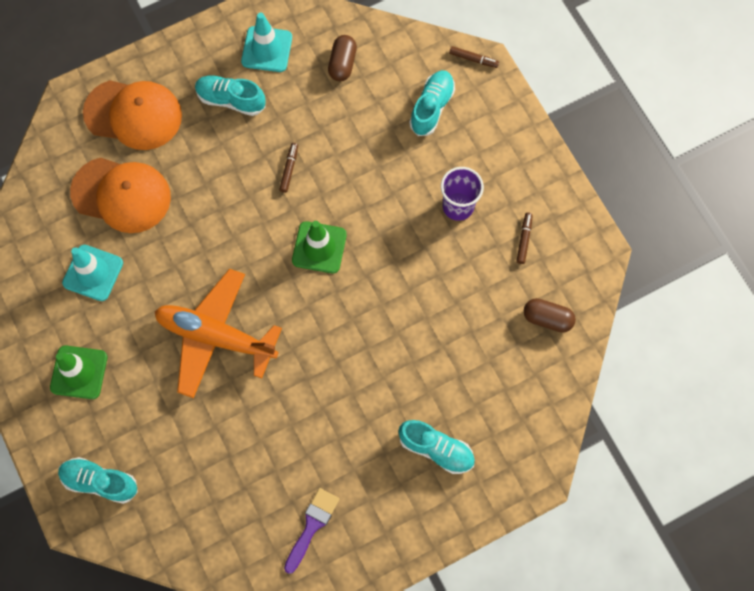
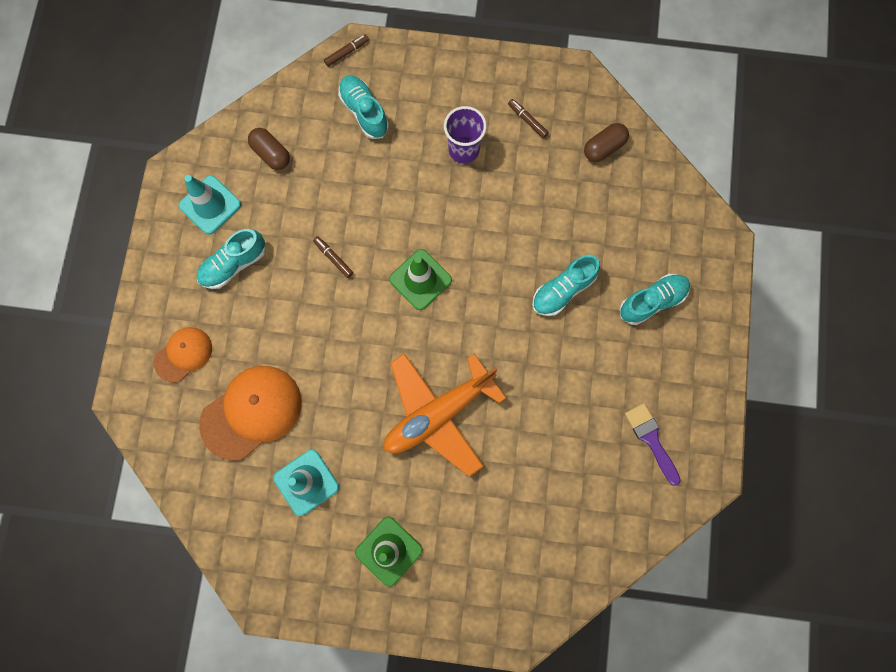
camera: 55 degrees left, 5 degrees up
(100, 481) = (499, 593): turquoise shoe -> turquoise shoe (563, 290)
(133, 114) = (183, 354): orange cap -> orange cap, size x0.59

